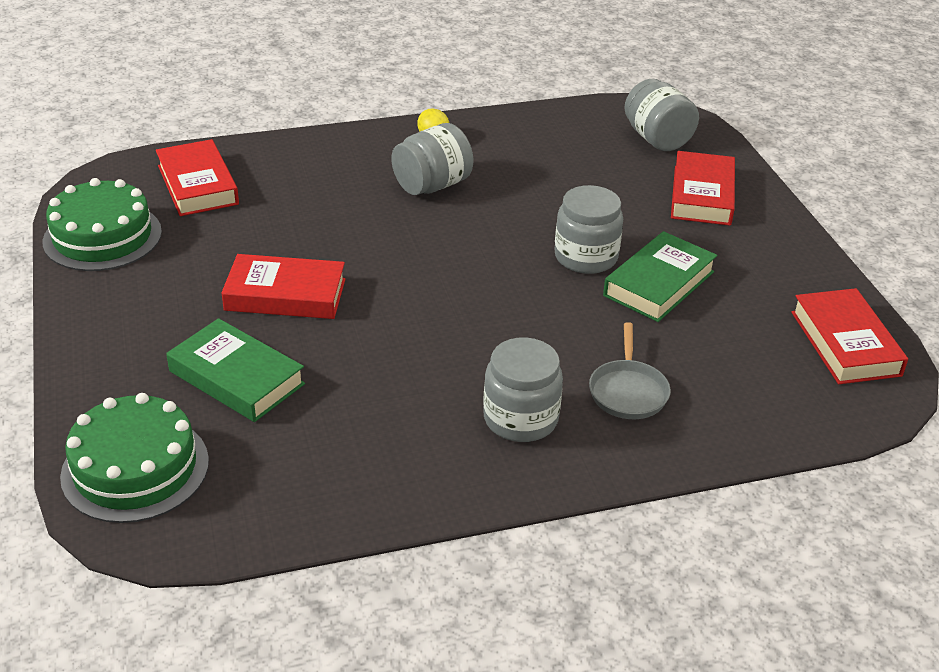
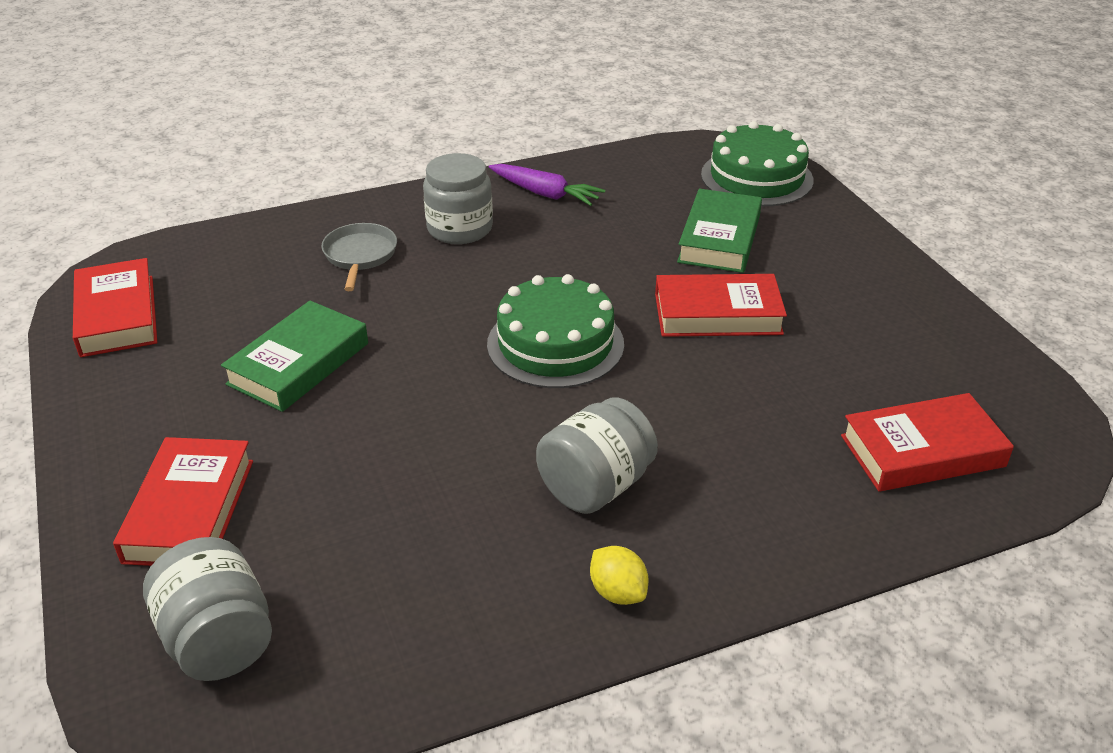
camera: 175 degrees right, 0 degrees up
(102, 236) = (970, 362): green cake -> green cake (555, 344)
(198, 185) = (922, 451): red book -> red book turned 75 degrees counterclockwise
(236, 378) = (719, 238): green book -> green book turned 75 degrees clockwise
(413, 465) = (545, 194): none -> purple carrot
(586, 257) = (381, 390): grey jar -> none

